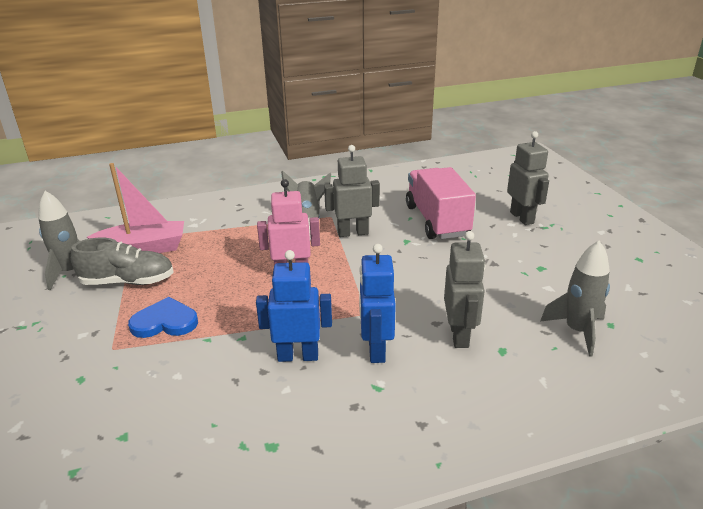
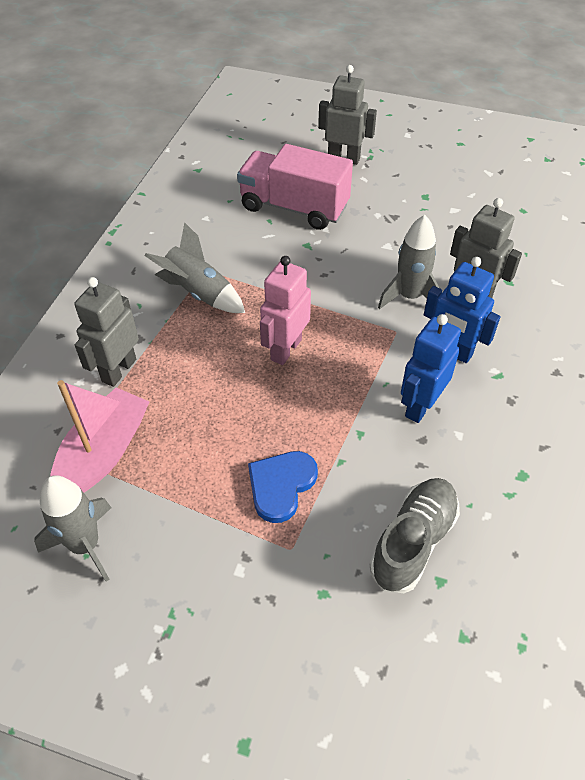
camera: 55 degrees left, 20 degrees up
(128, 281) = (167, 493): grey shoe -> grey shoe (413, 542)
(353, 233) = (255, 271): grey robot -> grey robot (118, 370)
(577, 331) = (517, 230): grey rocket -> grey rocket (409, 297)

